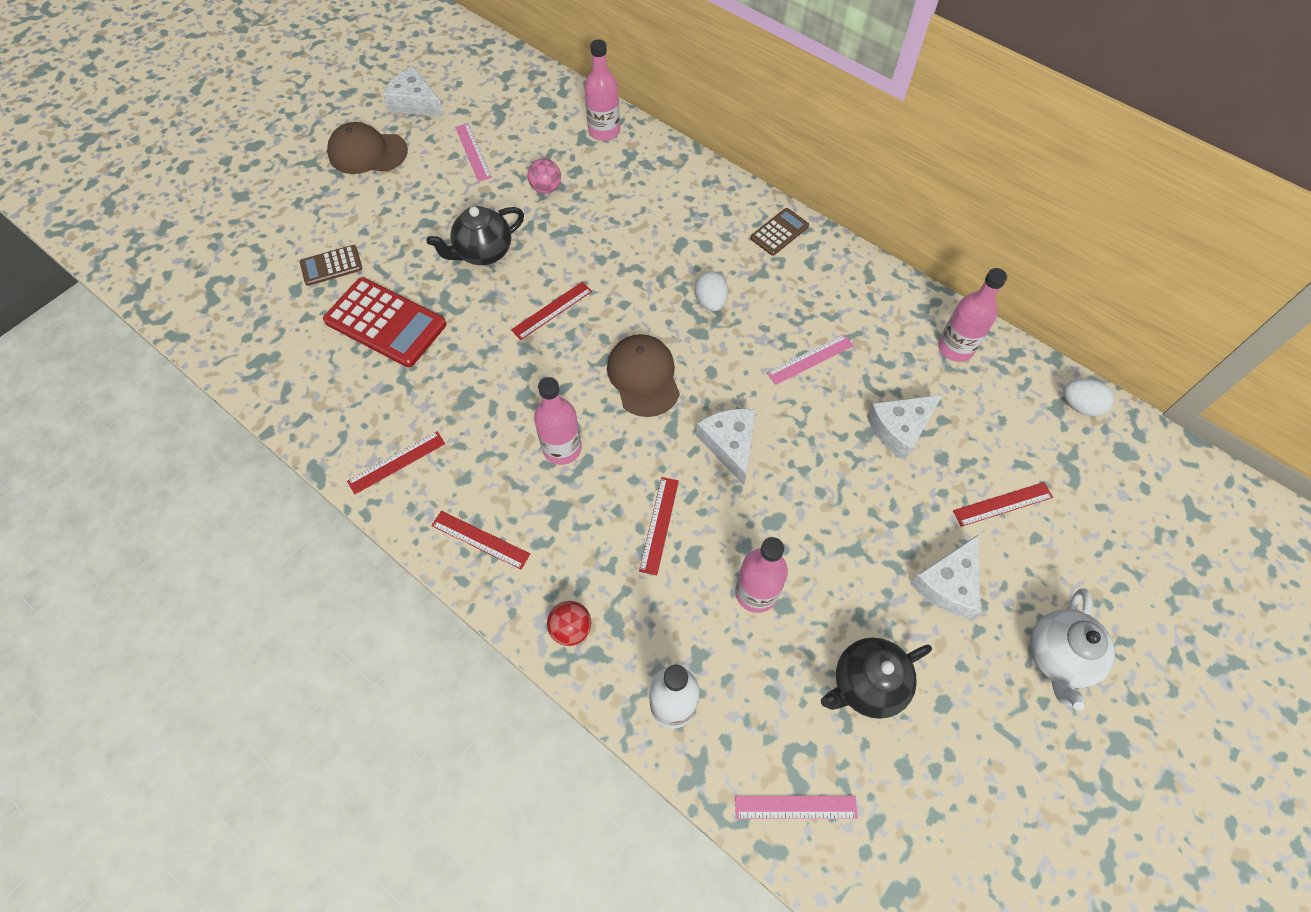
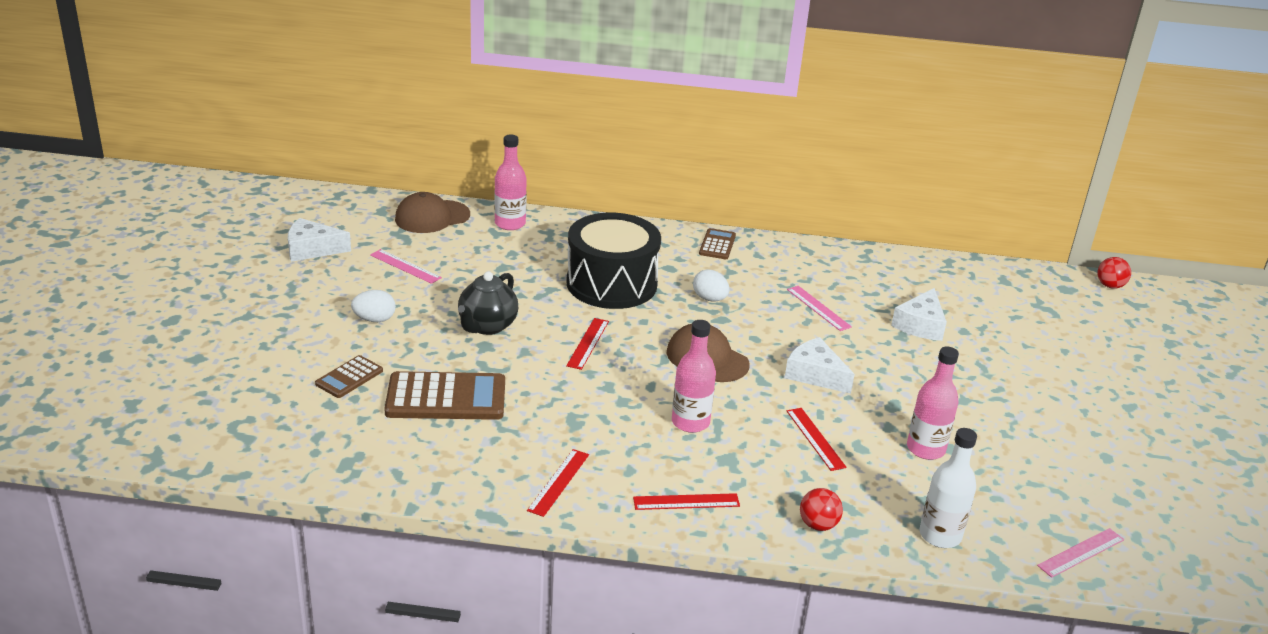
camera: 35 degrees left, 30 degrees down
(367, 153) = (300, 293): brown cap -> brown cap (432, 217)
(385, 323) = (446, 398): red calculator -> brown calculator
(546, 188) = (498, 271): pink ball -> none
(634, 244) = (611, 284): none -> black drum
(810, 359) = (818, 308): pink ruler -> pink ruler turned 60 degrees counterclockwise
(866, 684) = (1050, 467): black teapot -> none
(948, 583) = (1040, 394): white cheese -> none
(955, 348) = (908, 270): pink bottle -> none
(1002, 504) = (1027, 341): red ruler -> none
(1058, 657) = (1143, 405): white teapot -> none
(1079, 405) = (1016, 275): white egg -> white egg (374, 319)
(1186, 470) = (1110, 286): none -> red ball

